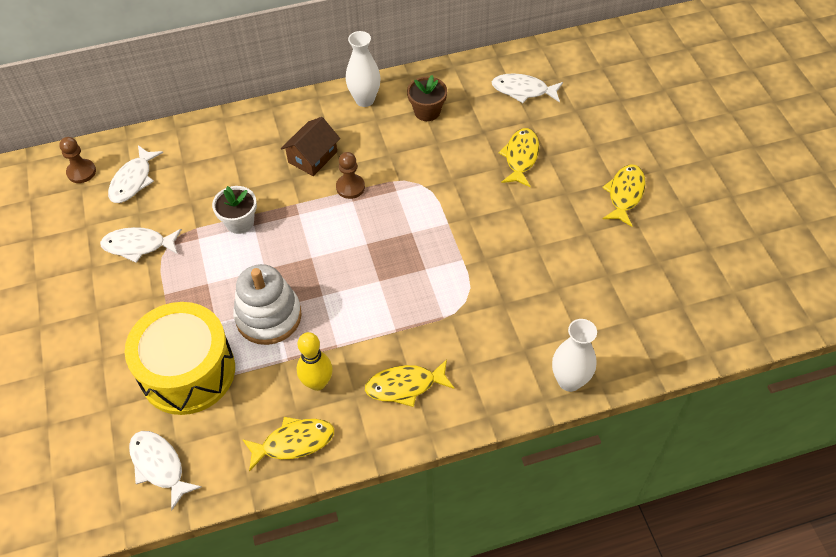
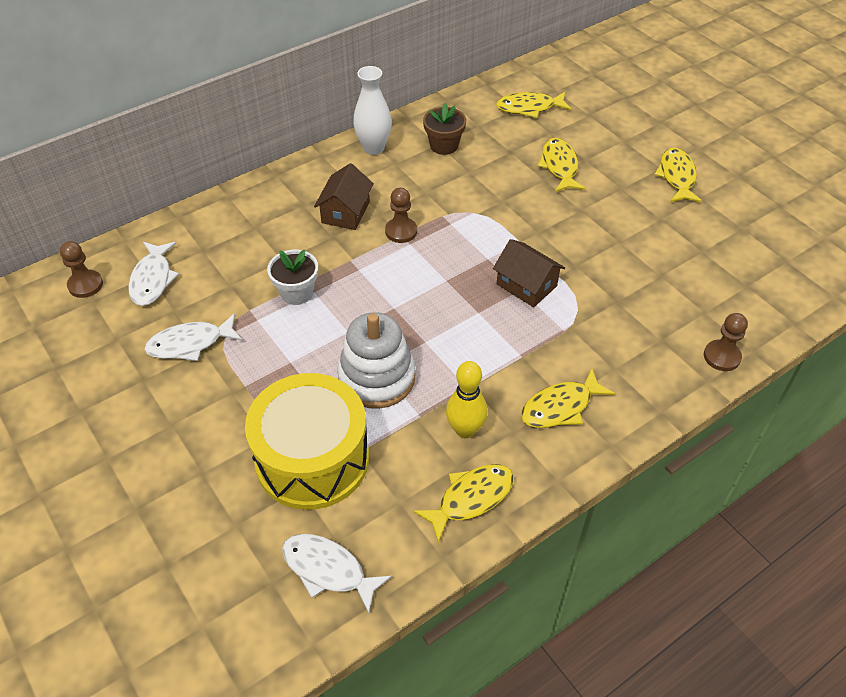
camera: 20 degrees left, 5 degrees down
(432, 266) = (526, 285): none -> brown house
(523, 90) = (529, 108): white fish -> yellow fish
(569, 381) = (721, 356): white vase -> brown pawn

